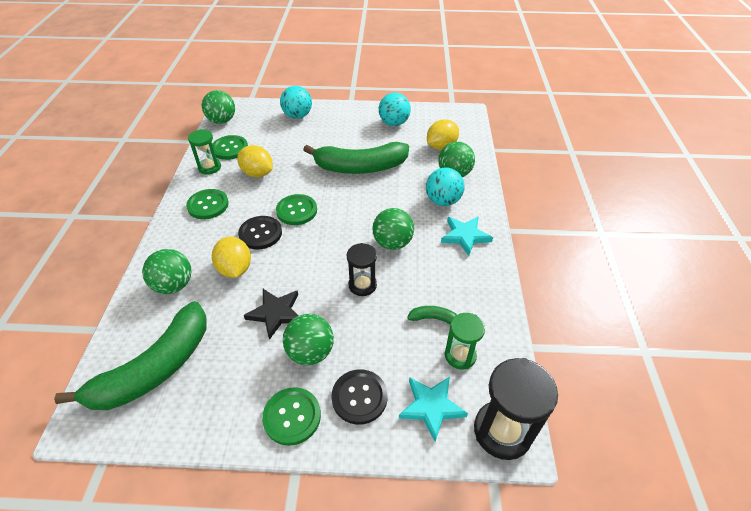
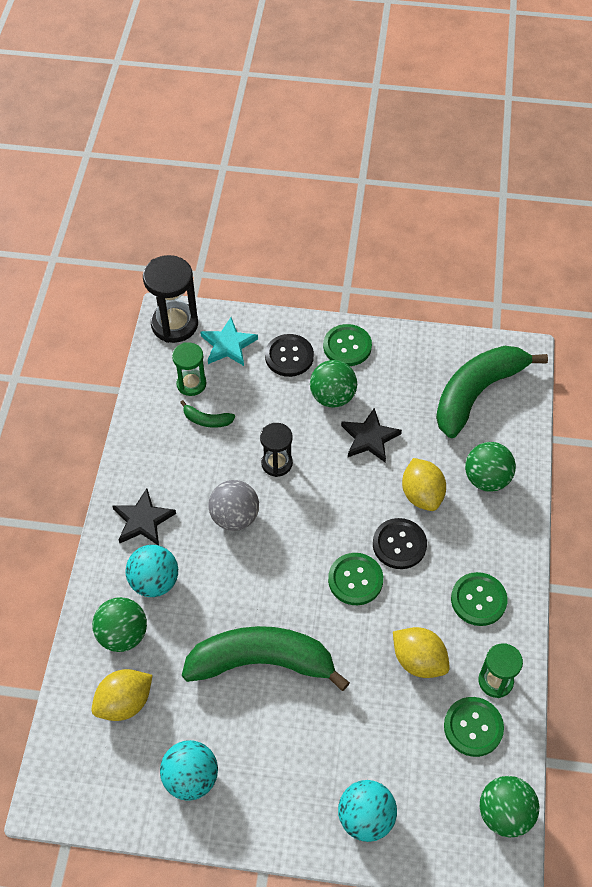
camera: 175 degrees left, 10 degrees up
(392, 243) = (234, 517): green ball -> grey ball
(465, 236) = (143, 520): turquoise star -> black star

